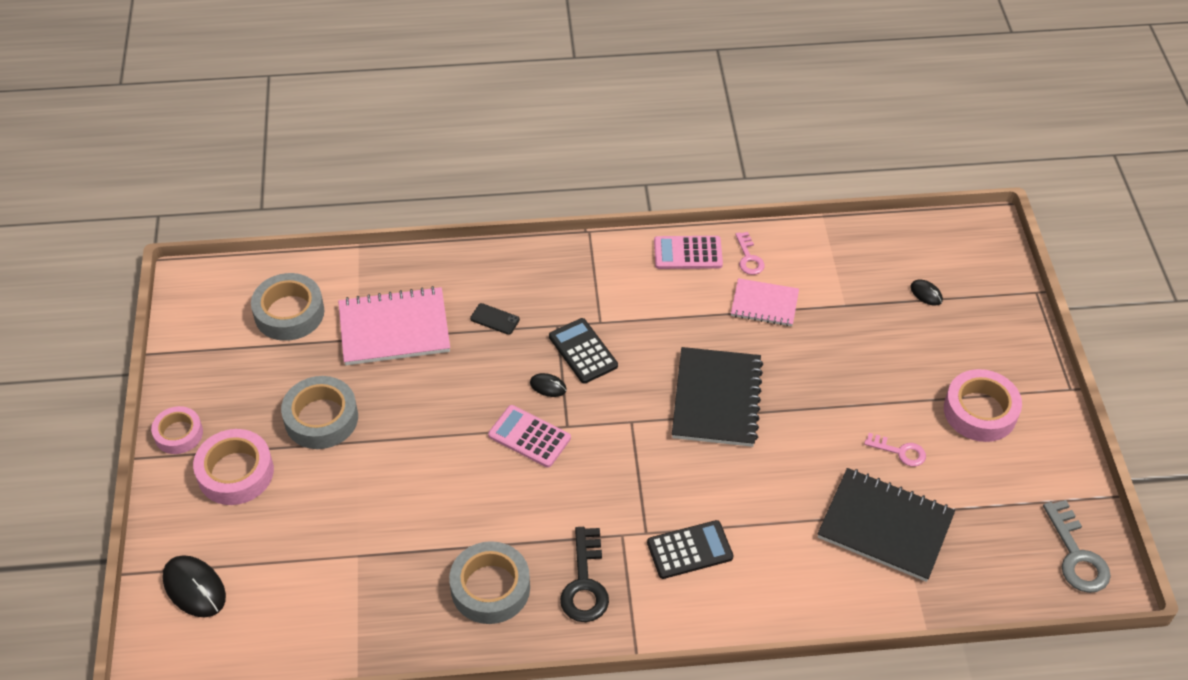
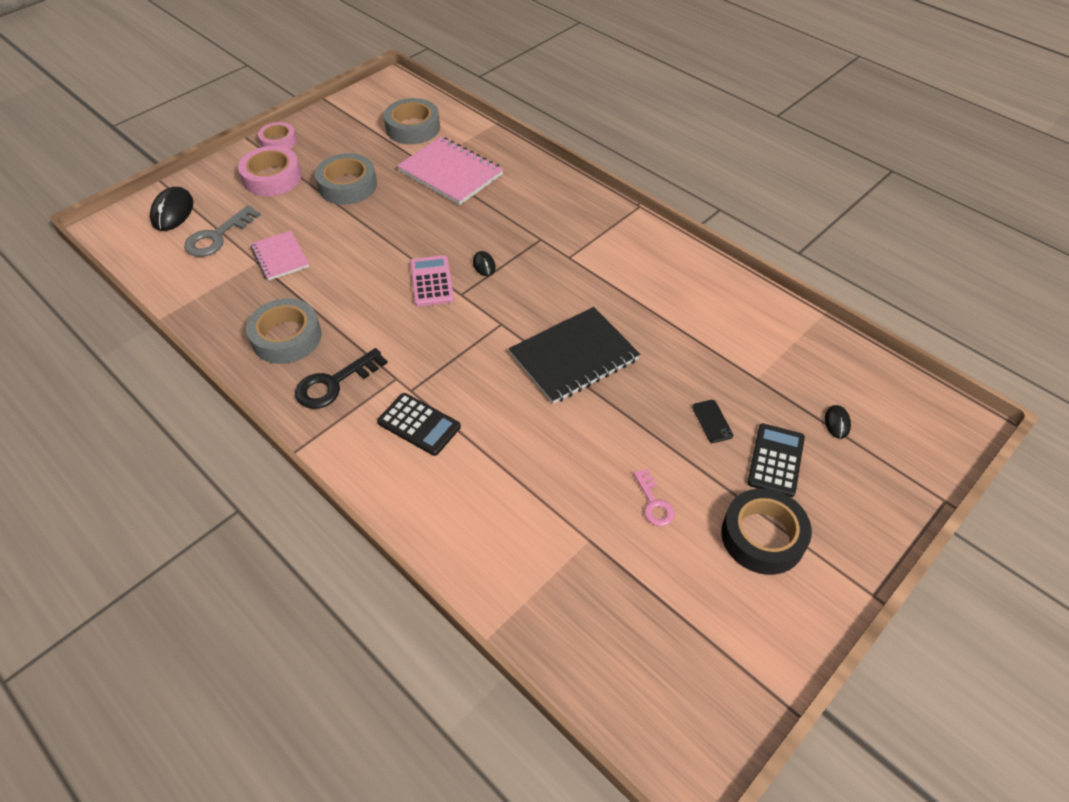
camera: 50 degrees right, 0 degrees up
(495, 319) = (510, 209): black phone -> black phone (712, 421)
(583, 351) = (533, 264): black calculator -> black calculator (776, 460)
(688, 253) = (686, 263): pink calculator -> none
(749, 257) = (726, 296): pink key -> none
(764, 304) = (695, 331): pink notebook -> pink notebook (280, 257)
(885, 526) = (566, 539): black notebook -> none
(980, 411) = (762, 536): pink tape -> black tape
(1076, 555) = (690, 717): grey key -> grey key (218, 236)

